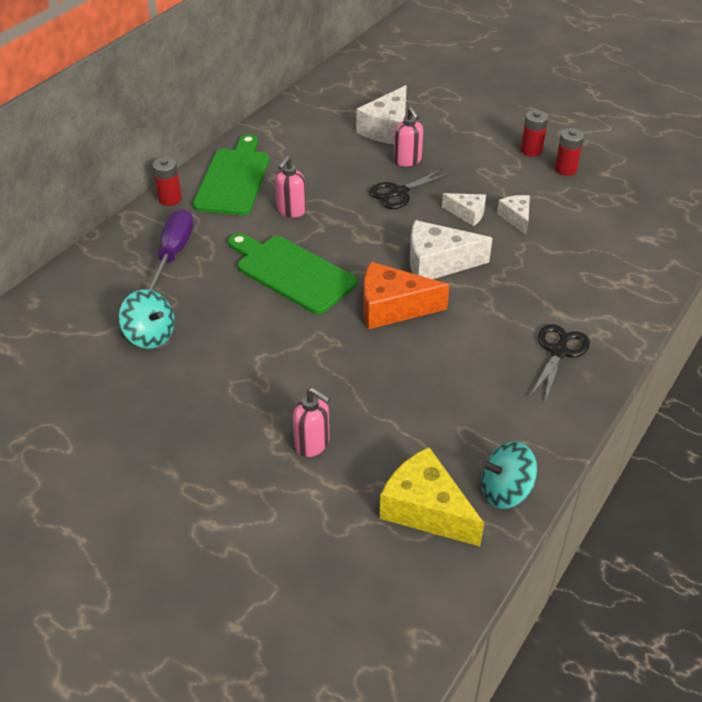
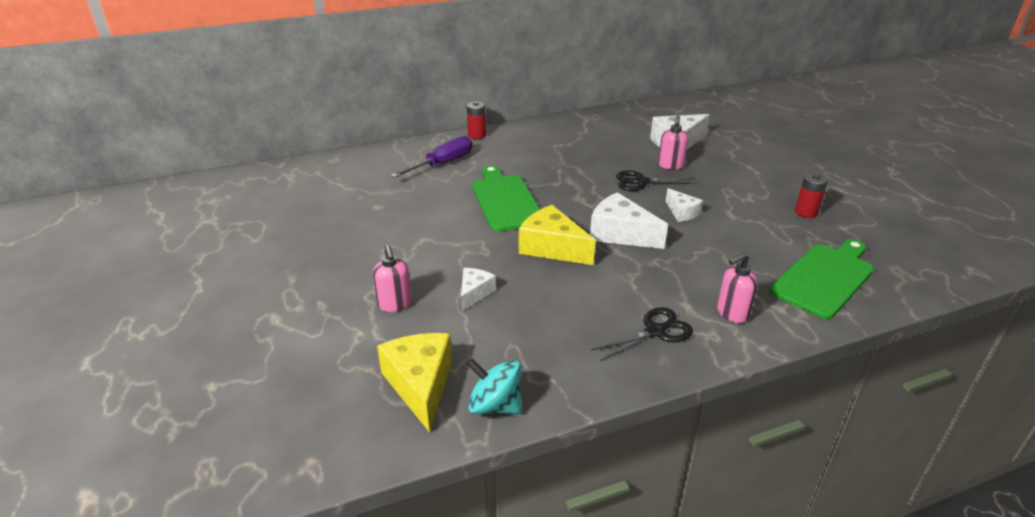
camera: 35 degrees right, 10 degrees down
(150, 335) = (374, 201): turquoise spinning top -> none
(233, 179) = (530, 138): green cutting board -> green cutting board (824, 278)
(291, 211) = (548, 167): pink soap dispenser -> pink soap dispenser (732, 313)
(392, 307) = (552, 247): orange cheese -> yellow cheese
(516, 218) = (722, 229): white cheese -> white cheese (474, 293)
(531, 150) = (787, 191): red battery -> none

